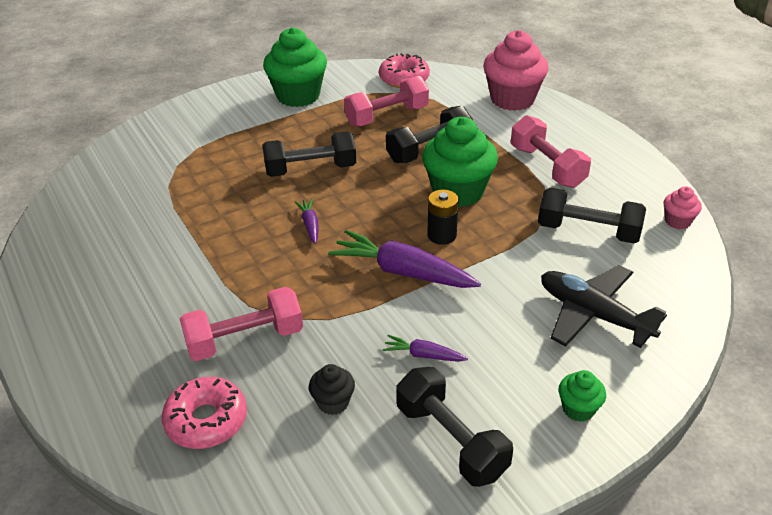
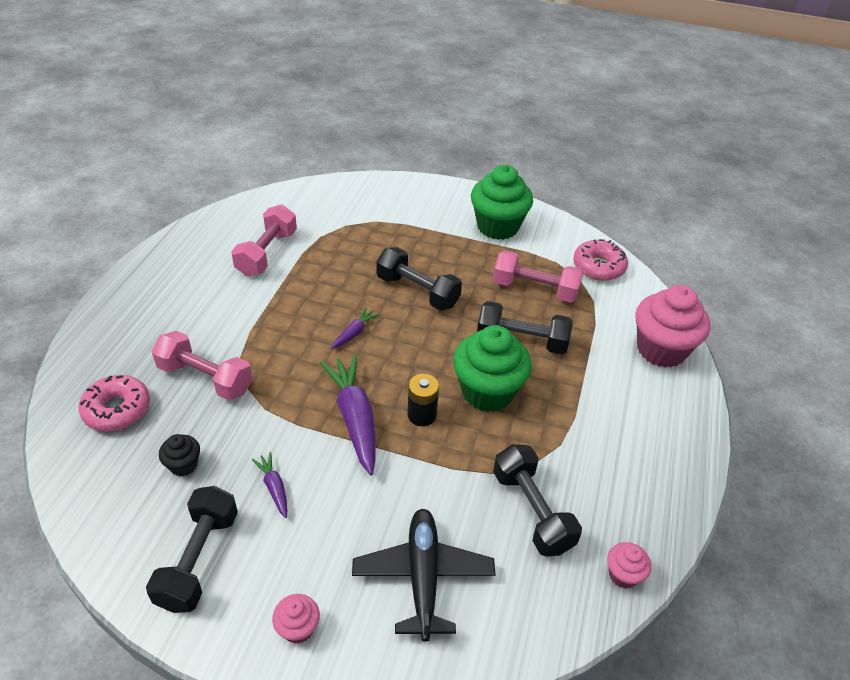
camera: 45 degrees right, 5 degrees up
(547, 166) = (591, 430): pink dumbbell -> pink dumbbell (267, 253)
(578, 409) = (298, 628): green cupcake -> pink cupcake

